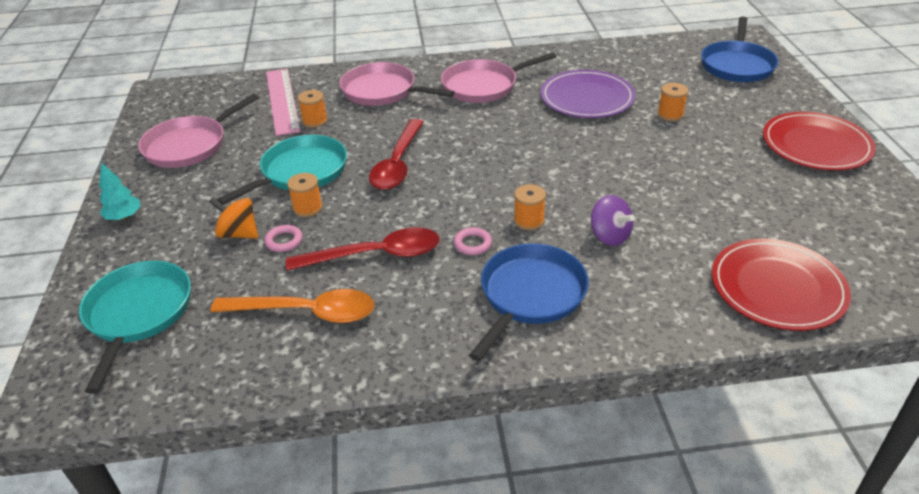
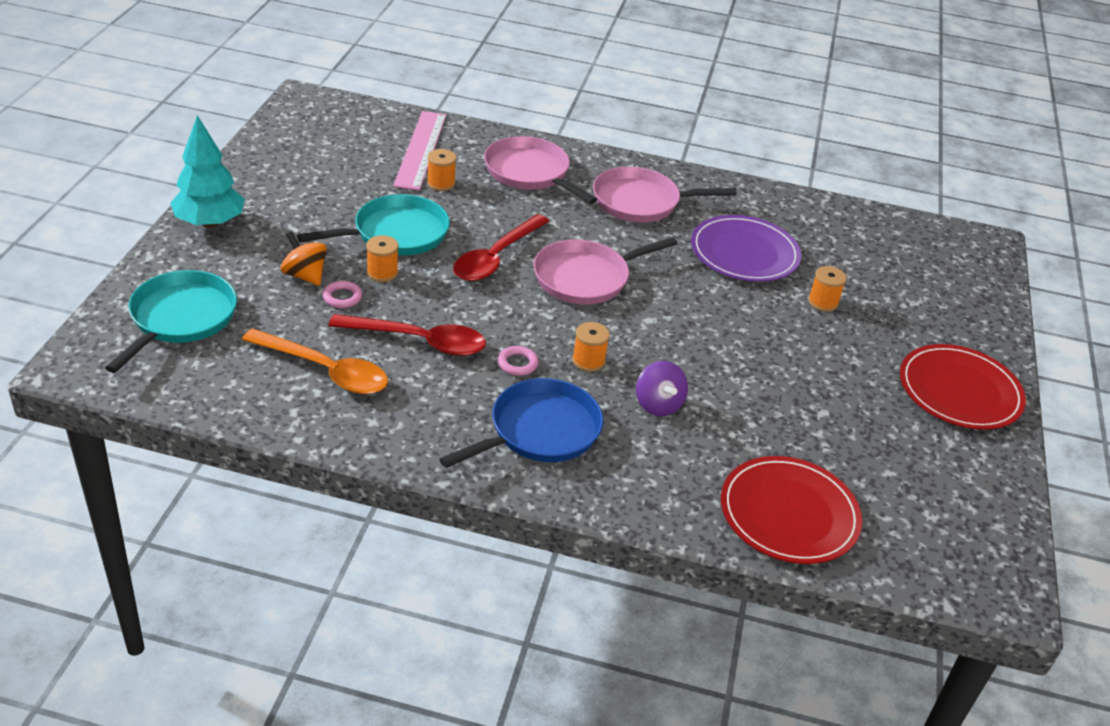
camera: 15 degrees right, 0 degrees up
(124, 217) = (210, 223): turquoise tree -> turquoise tree, size x1.78
(189, 146) = (304, 169): pink pan -> pink pan (585, 278)
(737, 65) = (948, 272): blue pan -> none

